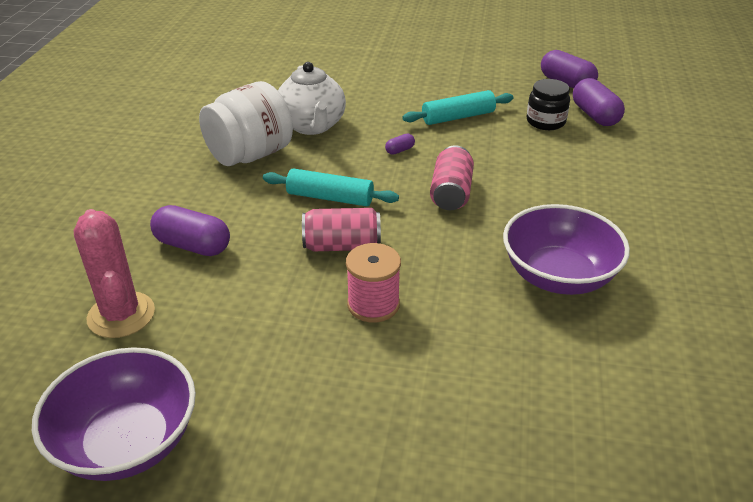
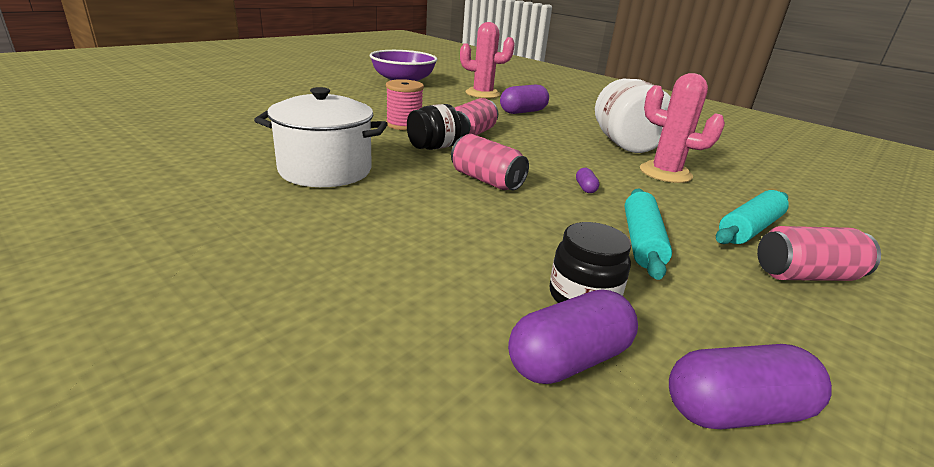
camera: 120 degrees right, 10 degrees down
(312, 126) = (665, 173): white teapot -> pink cactus
(330, 198) = (534, 147): turquoise rolling pin -> turquoise rolling pin (749, 228)
(417, 250) = (433, 147): none -> black jar
(426, 73) = (805, 275): none -> pink can
(558, 276) = (325, 170): purple bowl -> white pot
(595, 115) = (569, 360): purple capsule -> purple capsule turned 45 degrees counterclockwise

